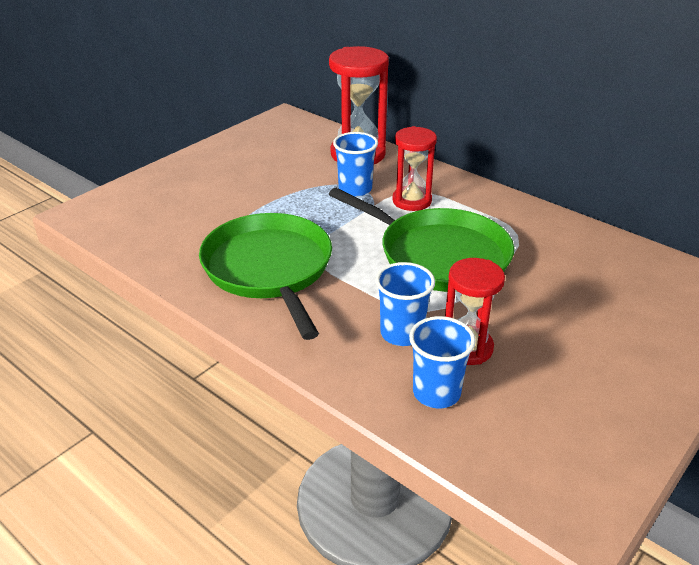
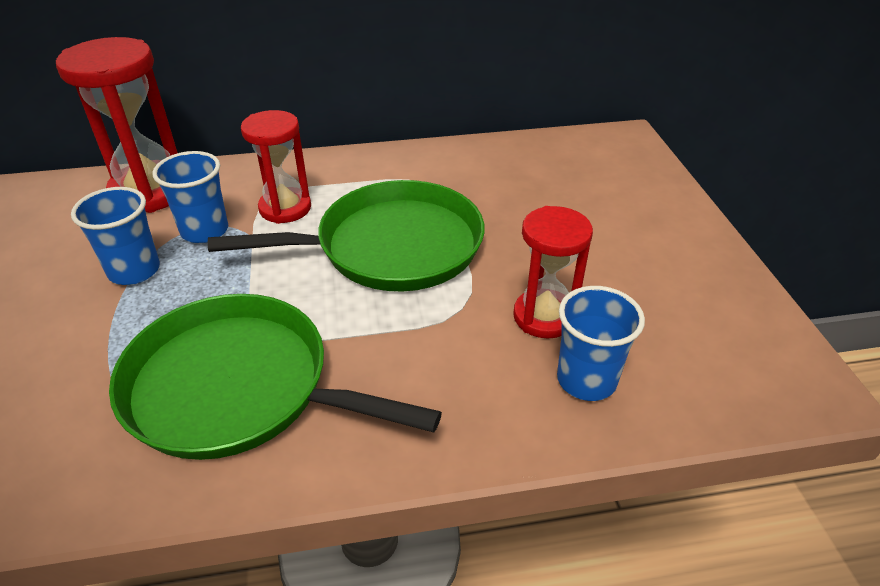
camera: 50 degrees left, 5 degrees up
(402, 333) = (476, 348): blue cup -> blue cup (134, 271)

